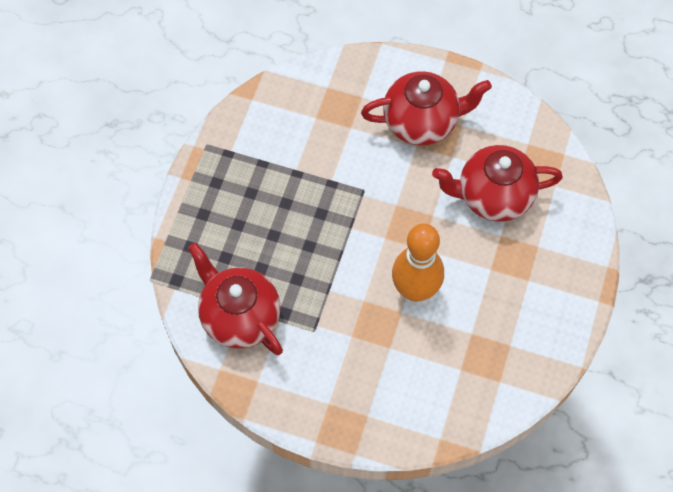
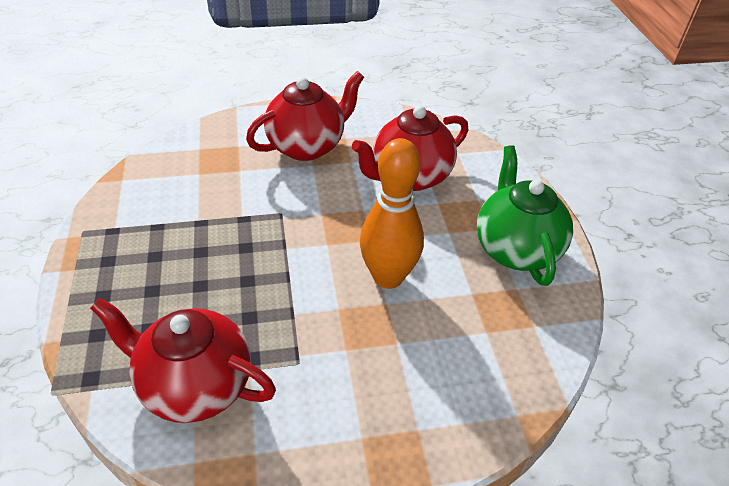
camera: 30 degrees left, 20 degrees down
(534, 310) = (515, 249): none -> green teapot

